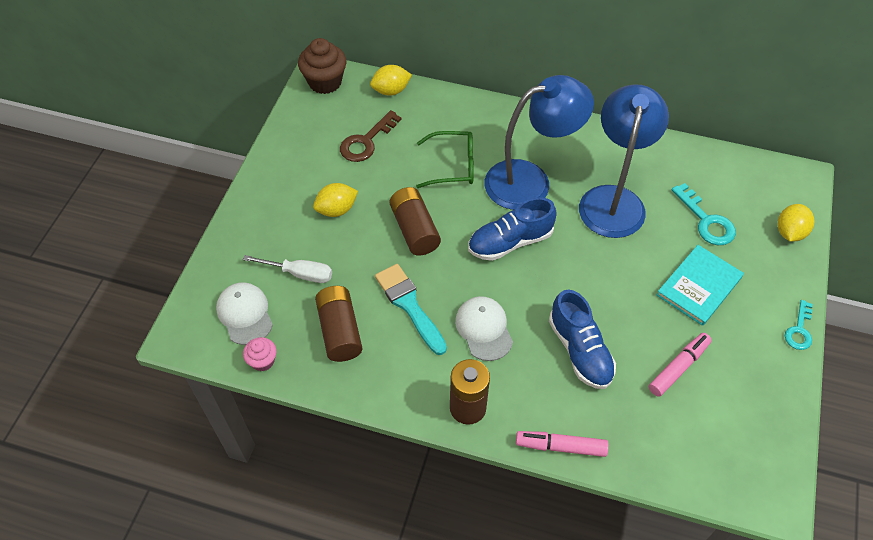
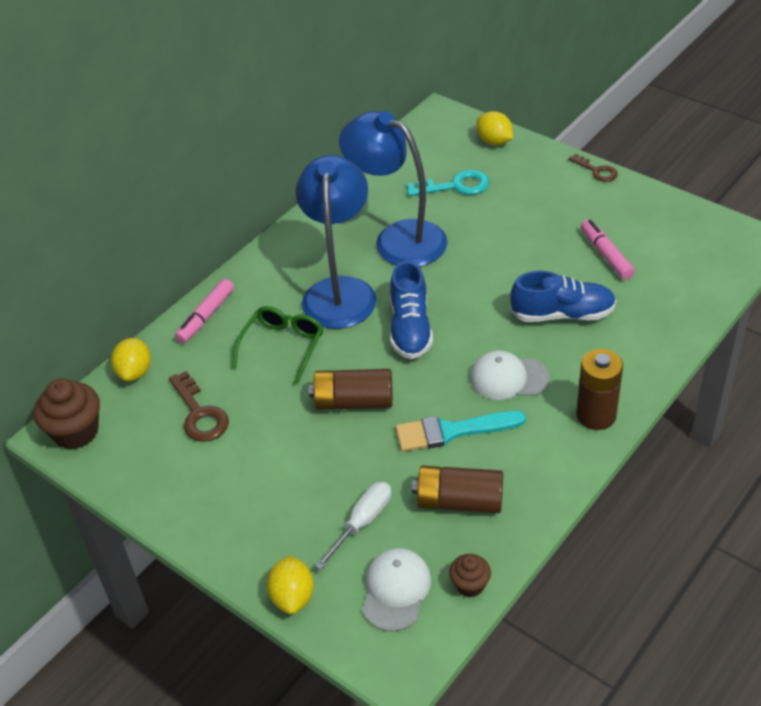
camera: 65 degrees left, 10 degrees down
(245, 314) = (396, 590): white cap -> white cap turned 105 degrees clockwise
(263, 361) = (470, 585): pink cupcake -> brown cupcake
(336, 210) = (287, 466): yellow lemon -> yellow lemon (293, 597)
(561, 446) = (661, 358): pink marker -> pink marker (206, 316)
(699, 286) = (525, 214): turquoise book -> none
(799, 330) = (596, 171): turquoise key -> brown key

